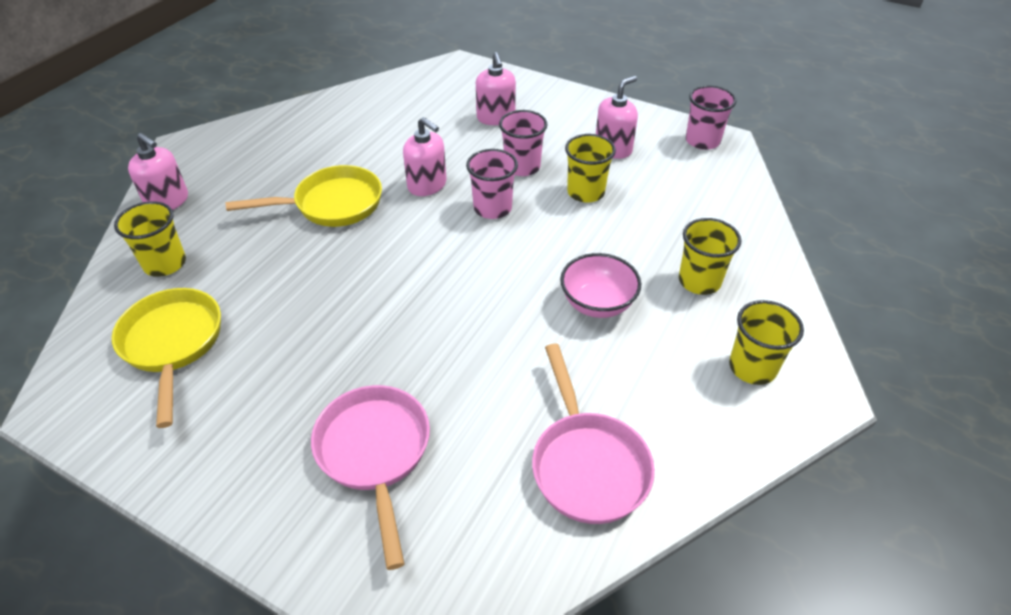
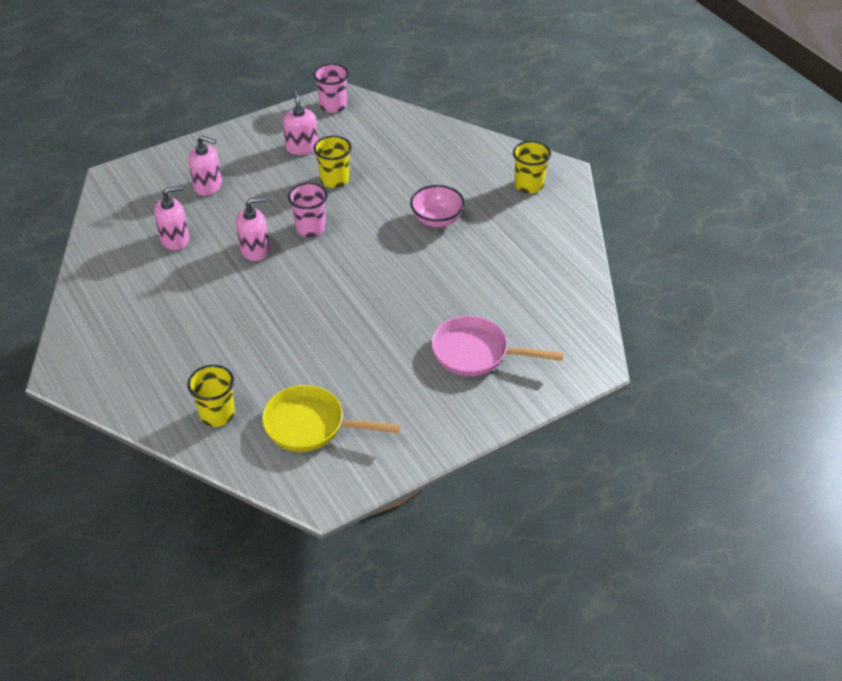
camera: 60 degrees left, 0 degrees up
(168, 201) = (136, 398): pink soap dispenser -> pink soap dispenser (175, 239)
(332, 204) = (230, 306): yellow pan -> none
(522, 167) = (279, 197): pink cup -> none
(587, 464) = (543, 273): pink pan -> none
(699, 281) = (454, 172): yellow cup -> none

